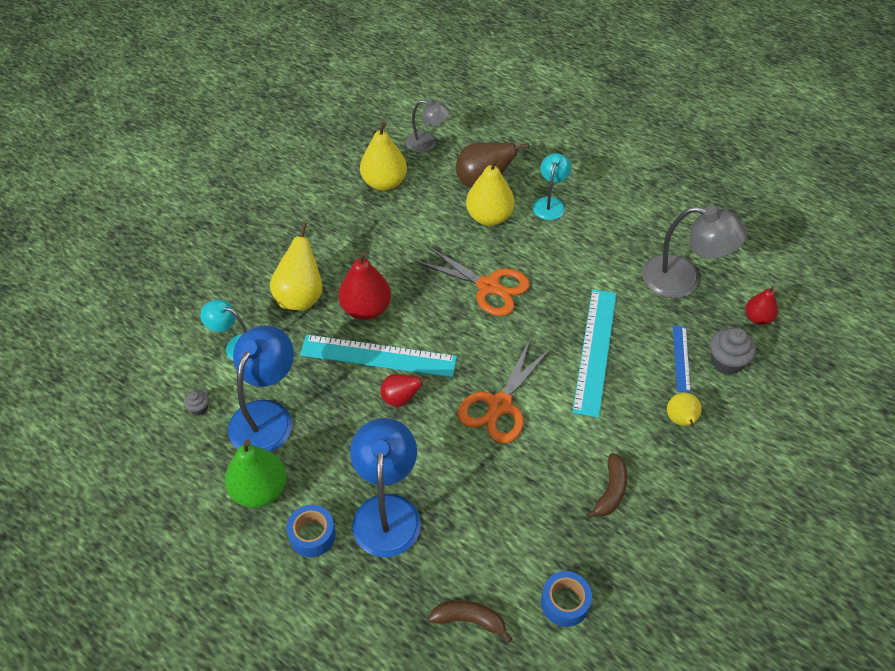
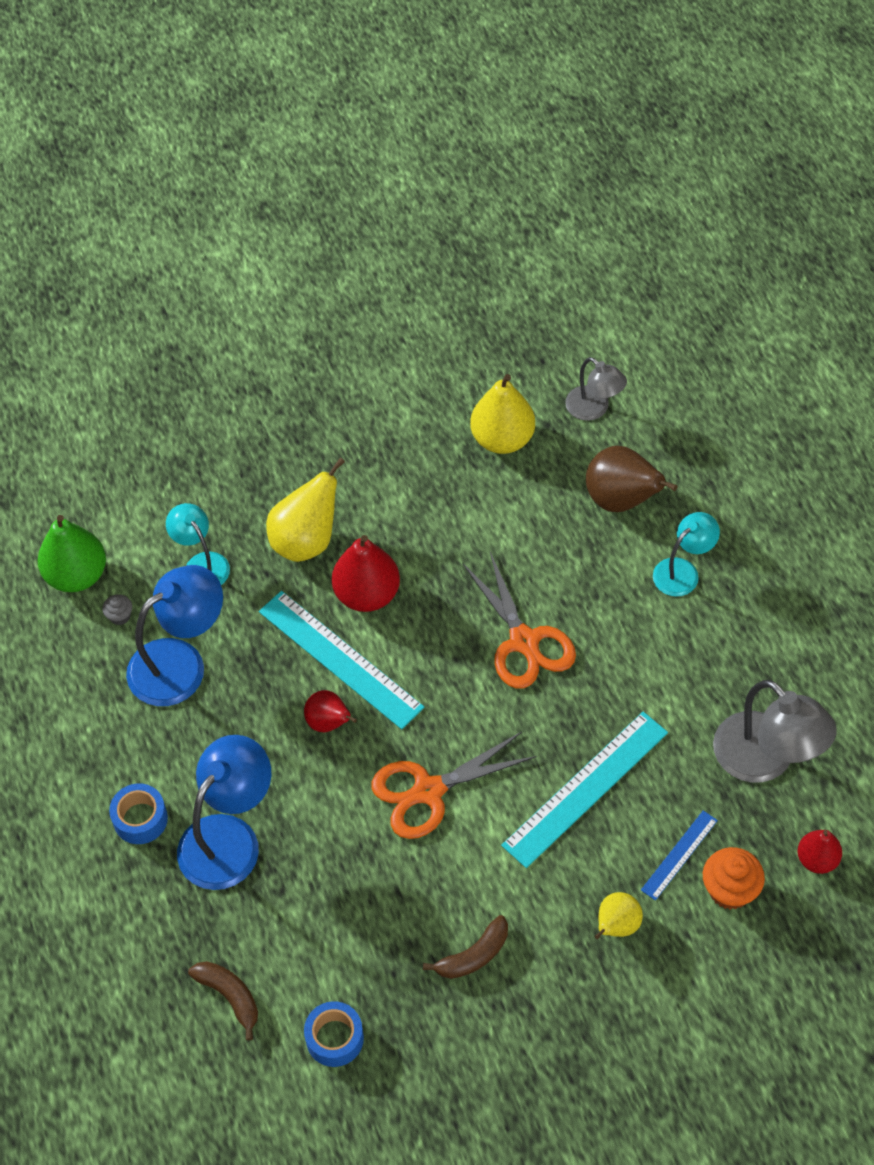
camera: 35 degrees right, 5 degrees up
(260, 490) = (121, 741): green pear -> green pear (77, 575)
(489, 217) = (593, 551): yellow pear -> none
(726, 362) = (729, 890): grey cupcake -> orange cupcake

